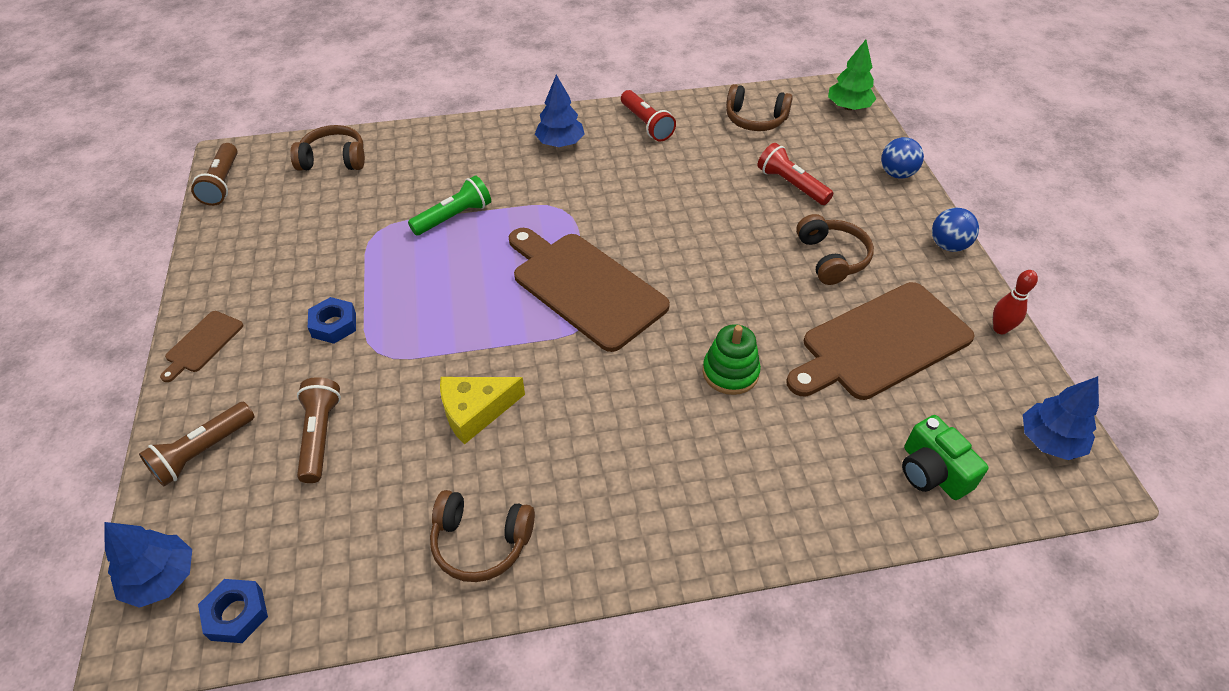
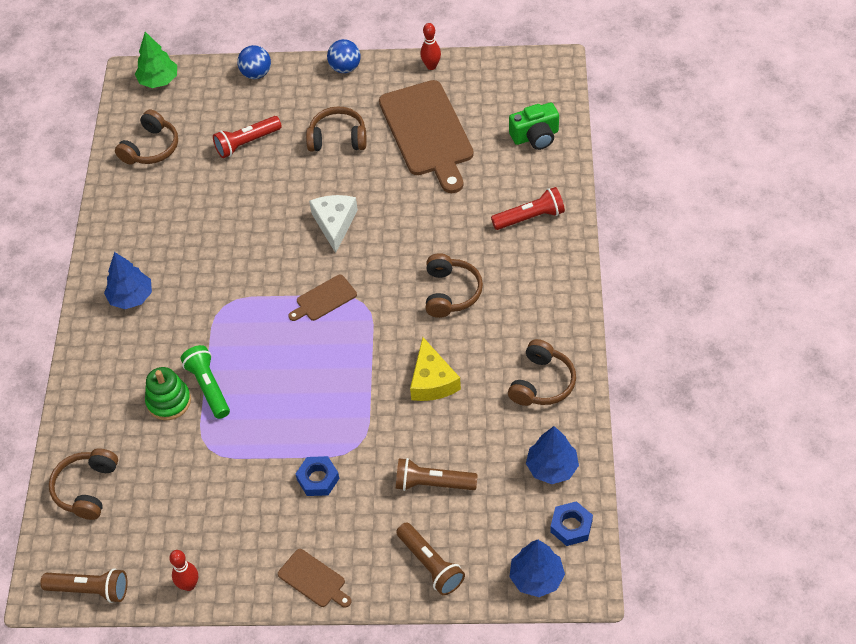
camera: 75 degrees left, 5 degrees up
(215, 247) = (189, 585): none -> red bowling pin
(584, 287) = (324, 299): brown cutting board -> brown cutting board, size x0.45
(619, 410) = (451, 292): none -> brown headphones
(646, 124) = (128, 228): red flashlight -> red flashlight (530, 217)
(698, 277) = (334, 224): none -> white cheese
(730, 372) = (433, 222): green stacking toy -> green stacking toy (169, 401)
(1049, 441) = (525, 73): blue tree -> blue tree (552, 467)

